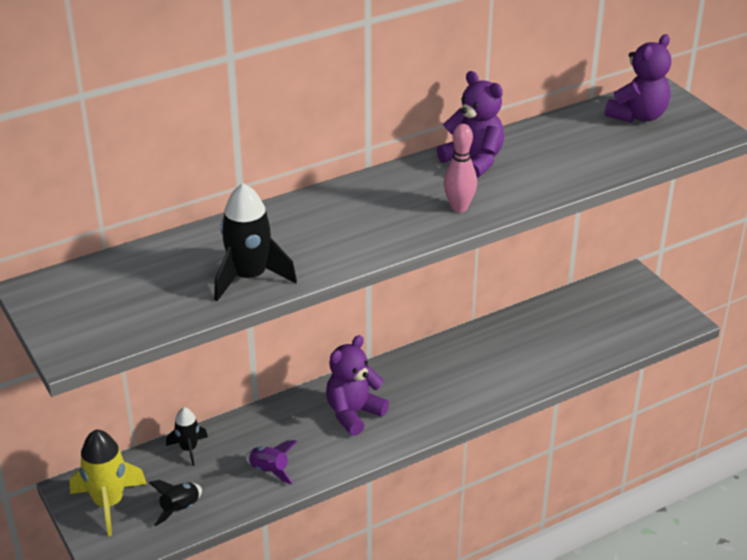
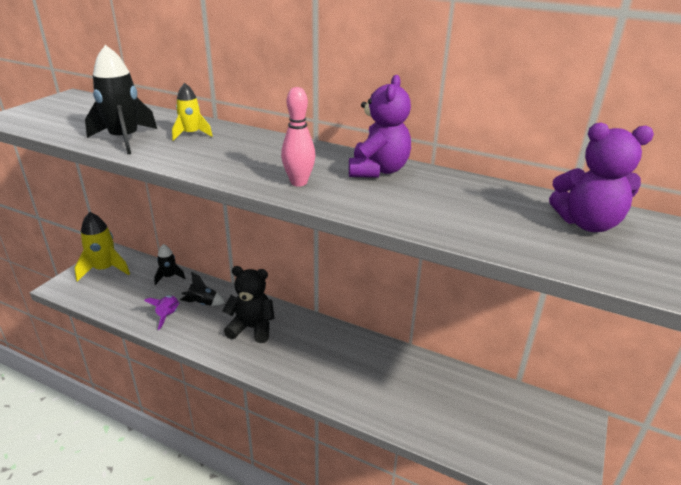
camera: 55 degrees right, 5 degrees down
(180, 509) = (112, 296): black rocket -> black rocket (202, 303)
(279, 233) = (191, 134): none -> yellow rocket
(353, 413) = (252, 328): purple teddy bear -> black teddy bear

